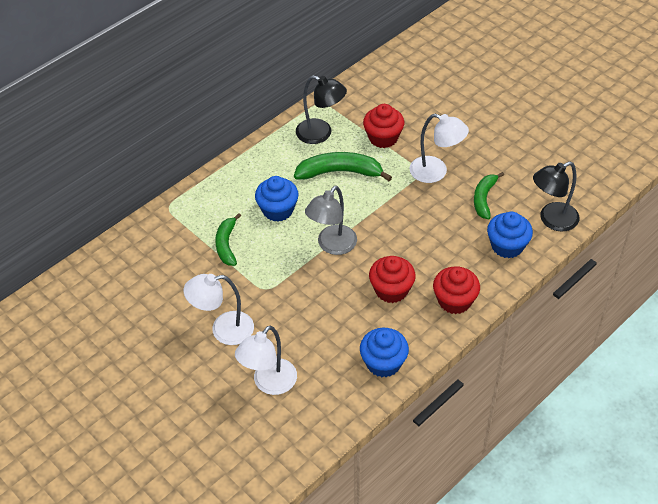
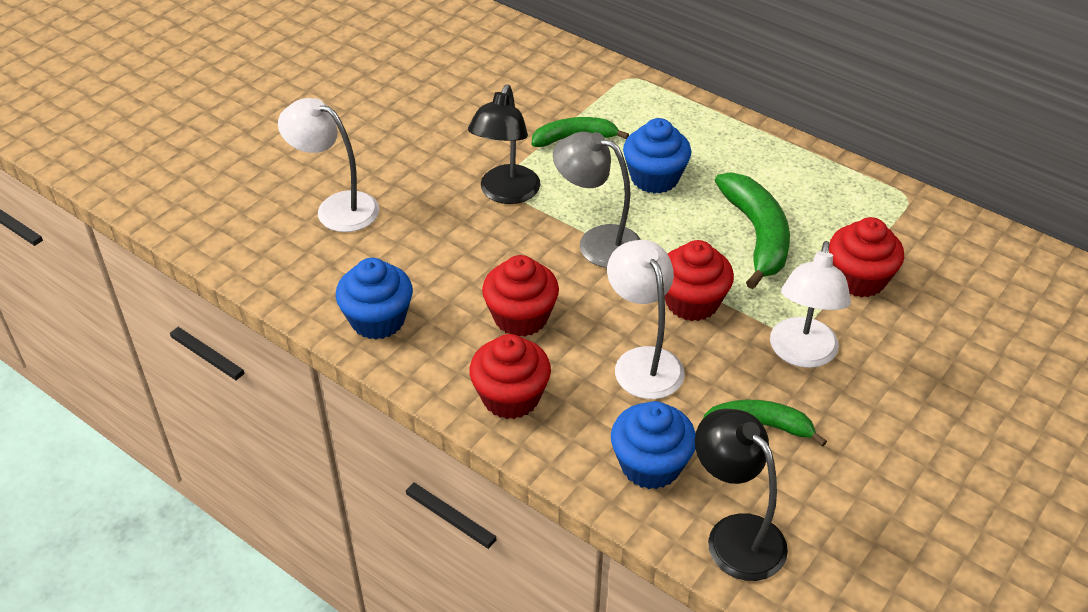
camera: 80 degrees right, 5 degrees down
(223, 330) = (423, 155): white lamp -> white lamp (643, 361)
(321, 134) = (835, 205): black lamp -> black lamp (506, 193)
(390, 210) = (692, 302): none -> red cupcake

